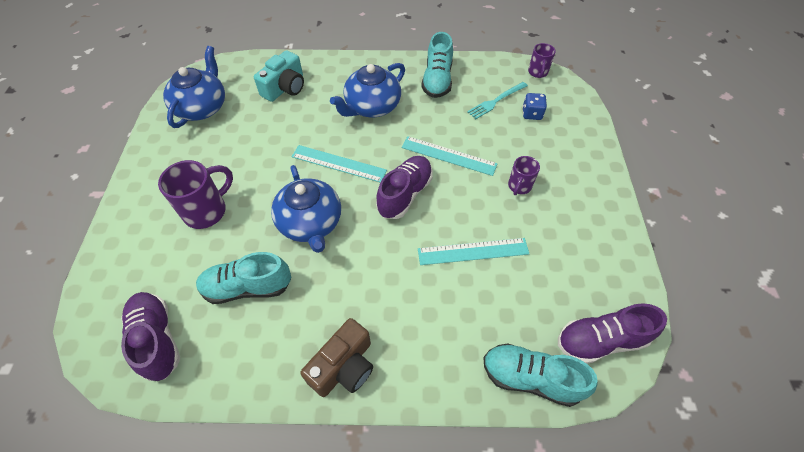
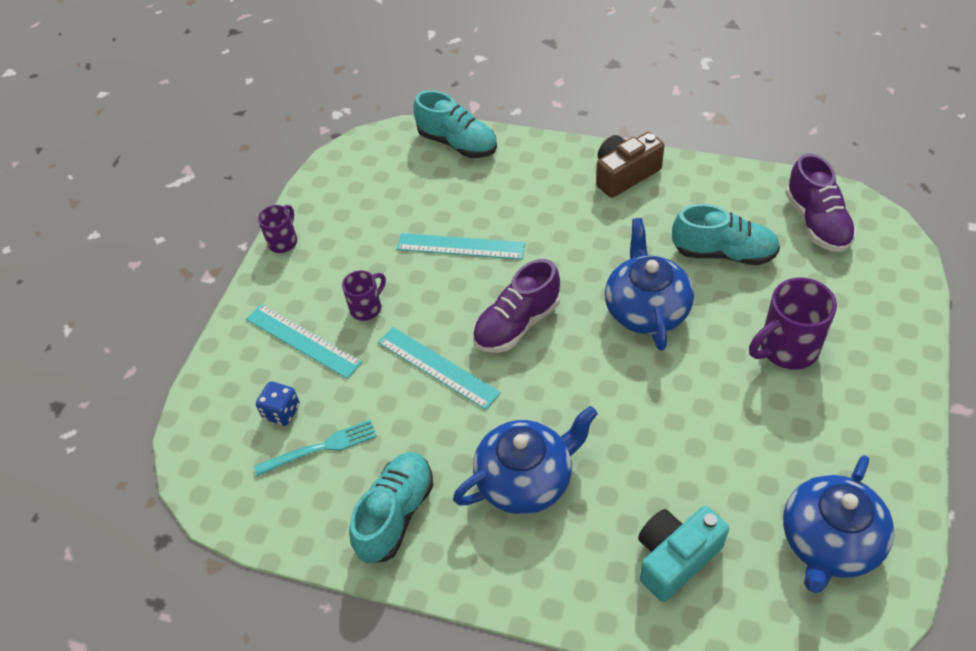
camera: 160 degrees left, 5 degrees down
(339, 163) = (598, 385): turquoise ruler -> turquoise ruler (302, 340)
(538, 72) = (217, 494): purple mug -> purple mug (283, 241)
(600, 340) = (379, 157): purple shoe -> none

